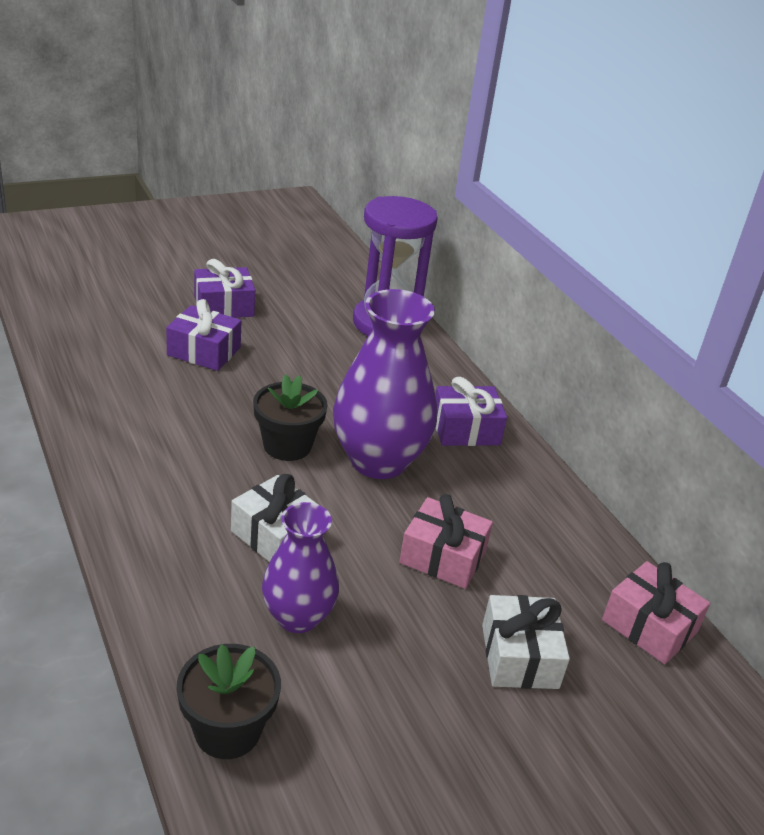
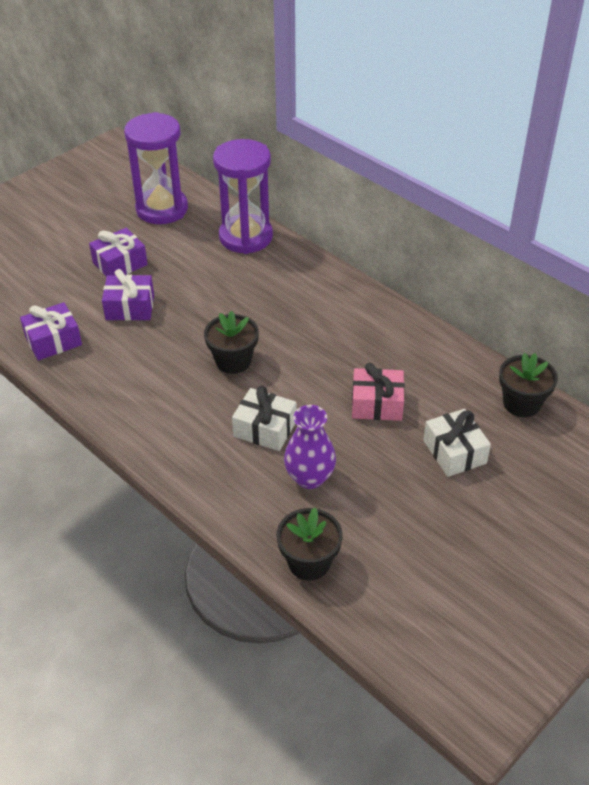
camera: 15 degrees left, 10 degrees up
(307, 270) = (162, 209): none -> purple hourglass
(378, 461) = (300, 350): purple vase -> none
(465, 429) = (345, 305): purple gift -> purple gift (53, 341)
(649, 626) = (521, 403): pink gift -> black flower pot

